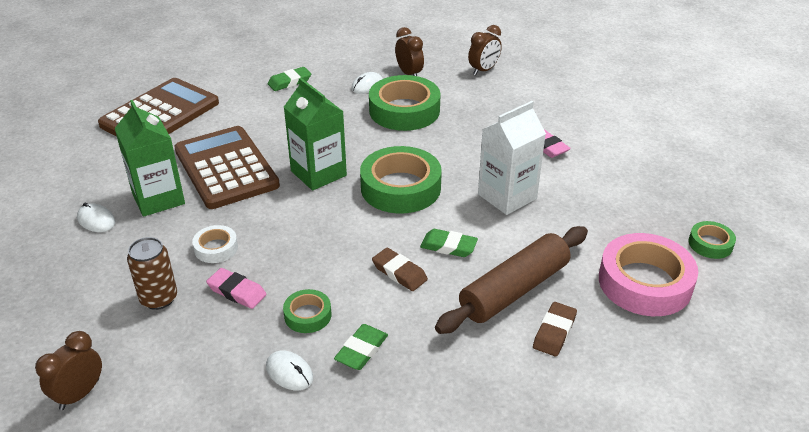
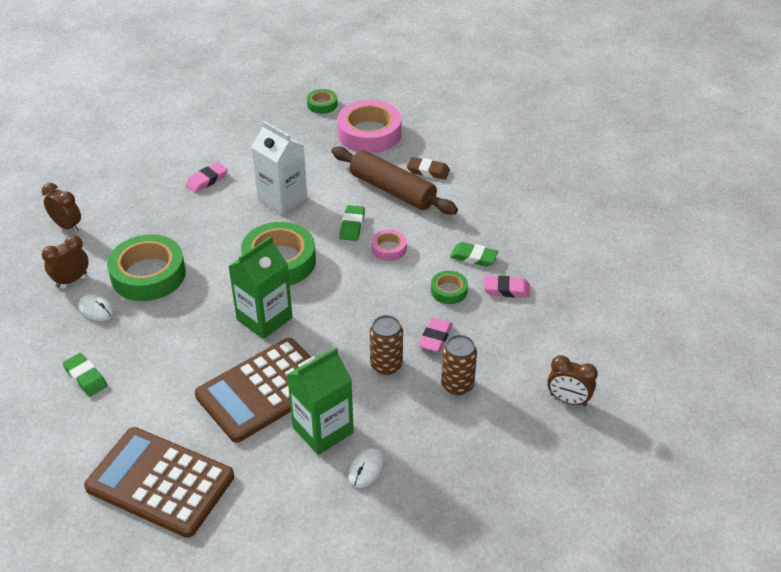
camera: 100 degrees left, 5 degrees up
(216, 248) = (386, 365): white tape -> brown can
(289, 372) = (506, 289): white mouse -> pink eraser
(399, 272) = (389, 248): brown eraser -> pink tape

